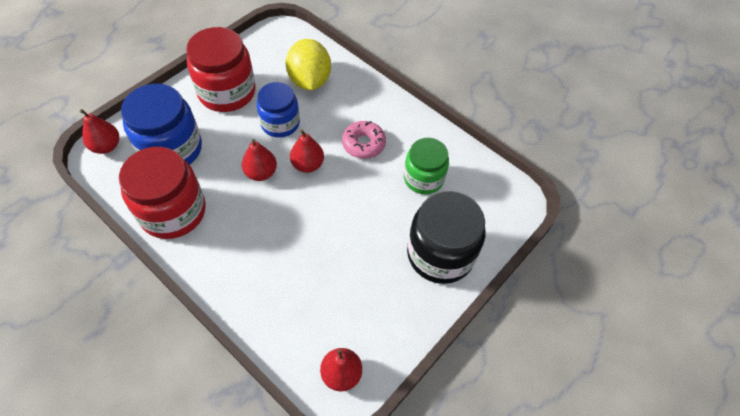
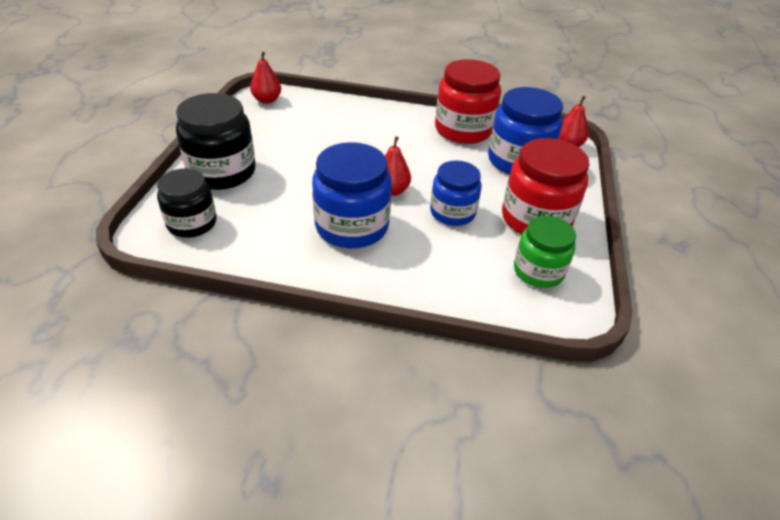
camera: 150 degrees right, 15 degrees down
(261, 173) = (426, 171): red pear -> none
(309, 80) = (469, 266): yellow lemon -> none
(363, 144) = (352, 226): pink donut -> blue jar
(423, 178) = (267, 219): green jar -> green jar (538, 271)
(483, 200) = (192, 223): none -> black jar

